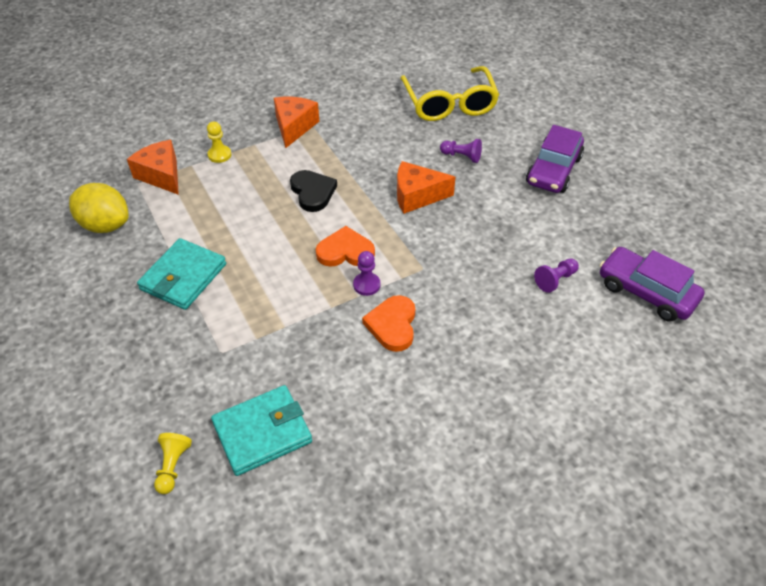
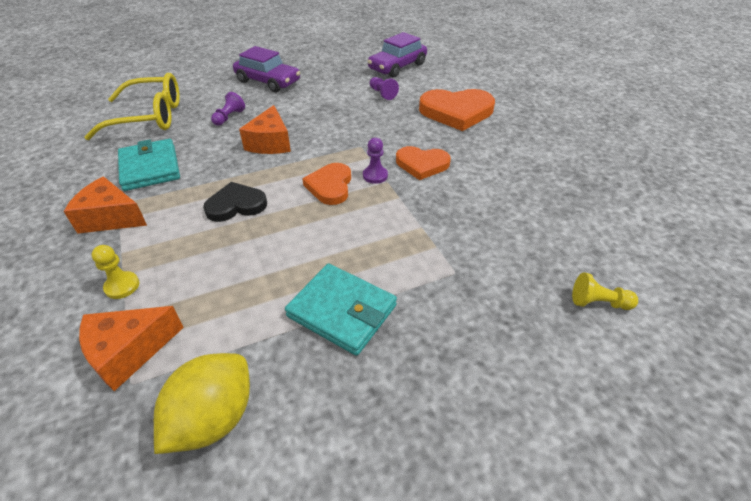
camera: 85 degrees left, 5 degrees down
(262, 432) = (544, 240): turquoise wallet -> turquoise wallet (150, 168)
(525, 362) = (456, 112): none -> orange heart

